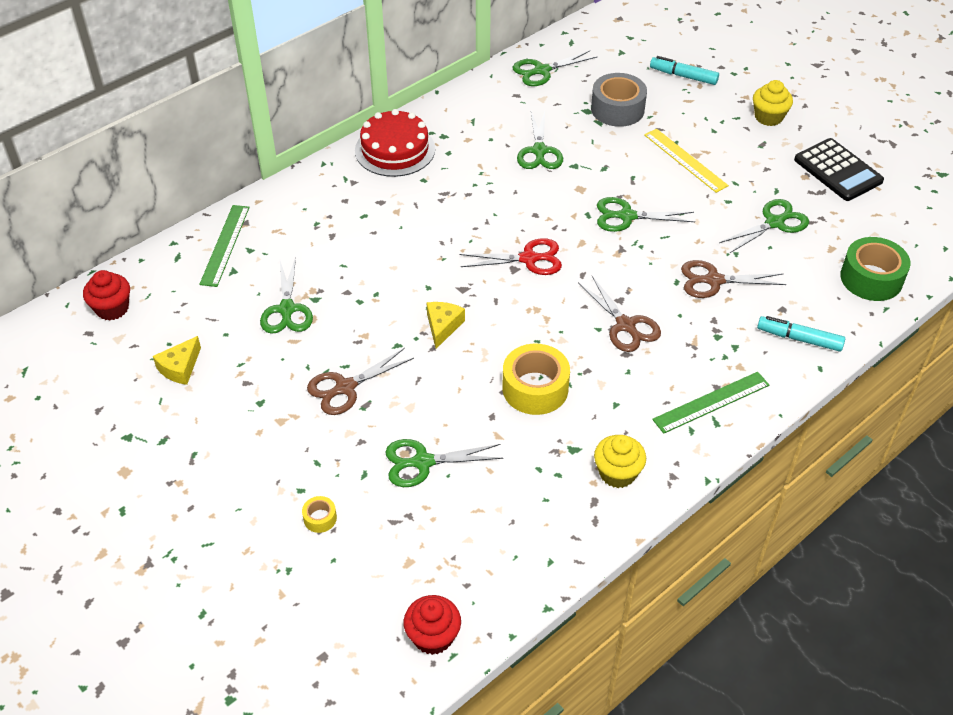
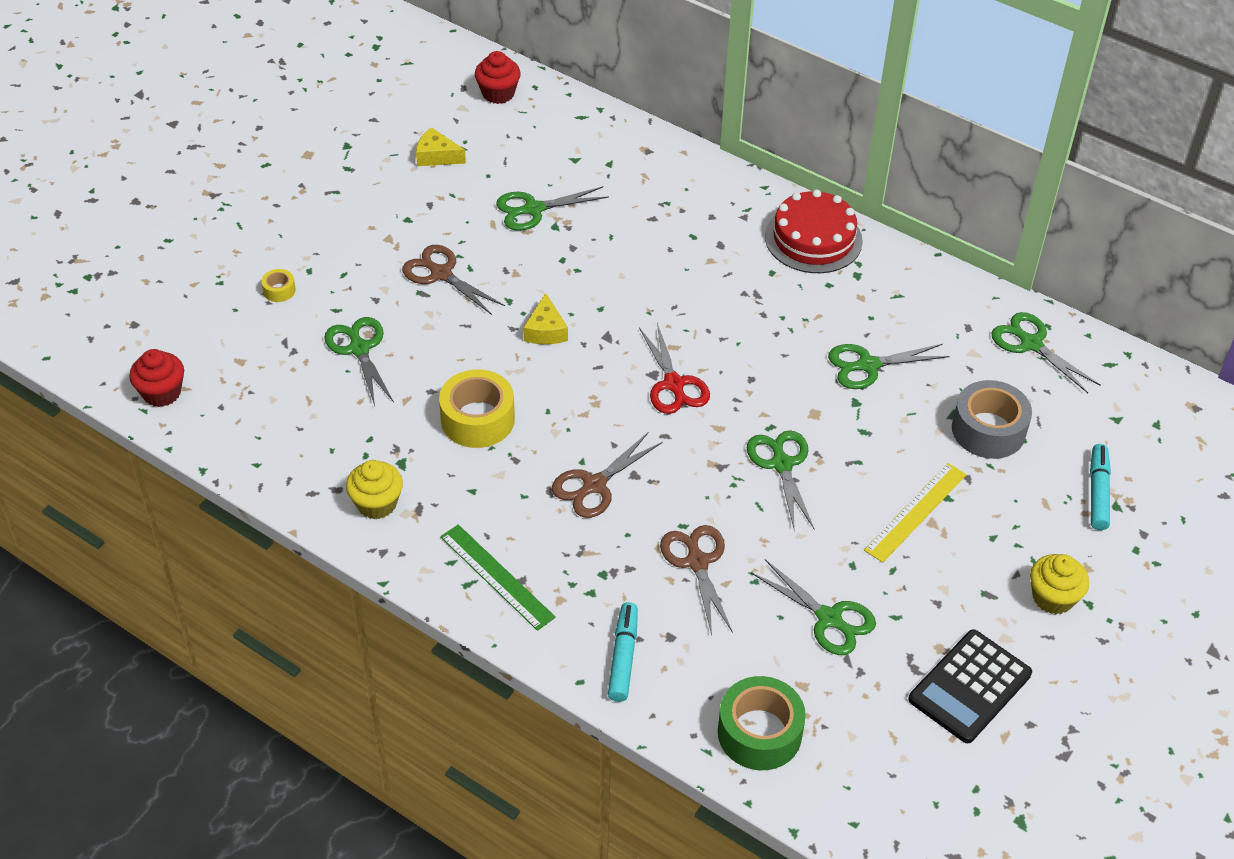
camera: 75 degrees right, 0 degrees up
(225, 245) = (609, 145): green ruler -> none
(443, 326) = (545, 330): yellow cheese -> yellow cheese turned 90 degrees clockwise

